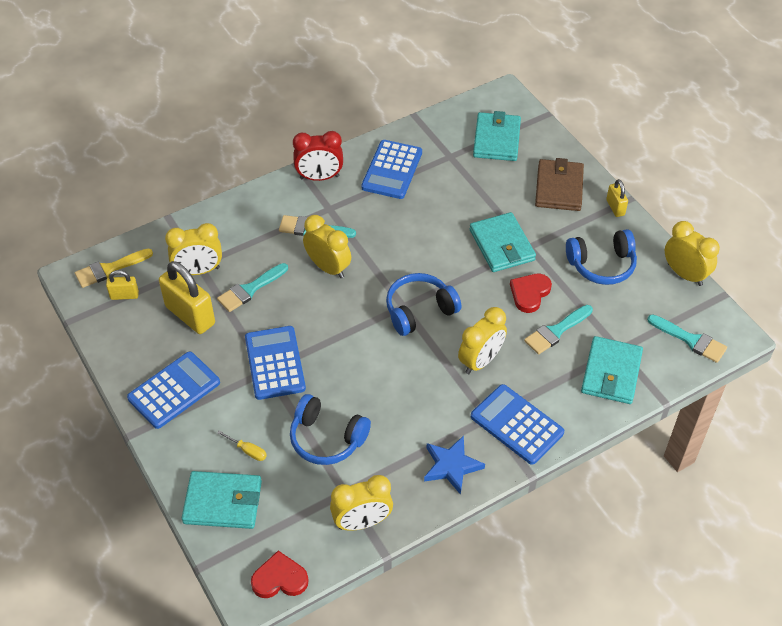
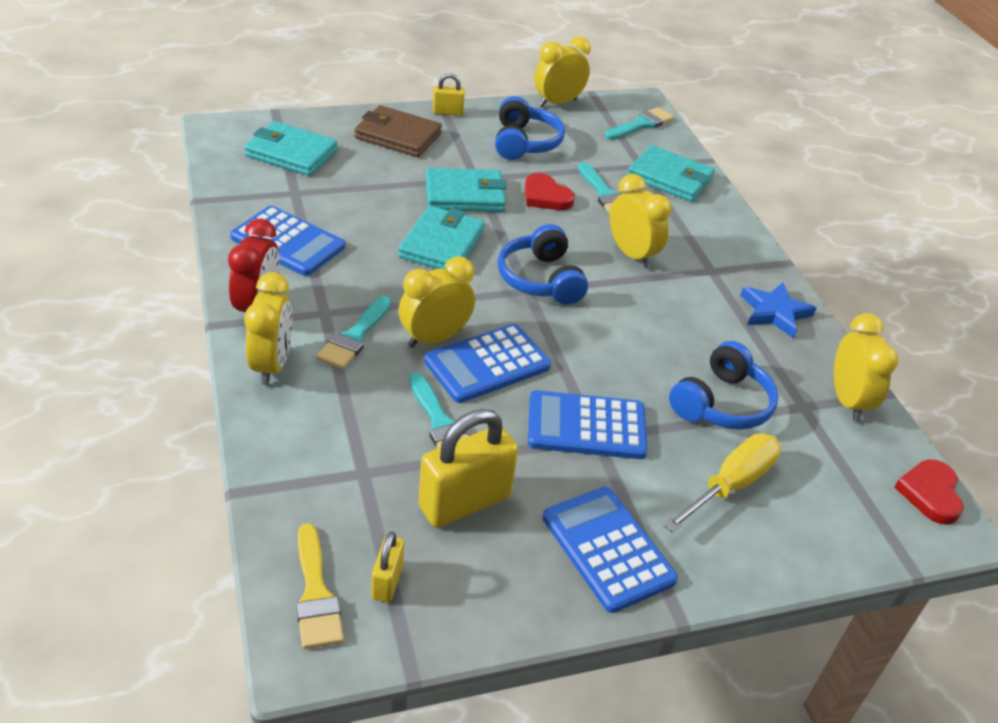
camera: 80 degrees left, 10 degrees down
(198, 271) = (376, 475): yellow clock -> yellow clock (272, 365)
(223, 502) = (813, 528): turquoise wallet -> turquoise wallet (442, 244)
(247, 450) = (730, 485): yellow screwdriver -> yellow screwdriver, size x2.05
(516, 424) = (725, 253): blue calculator -> blue calculator (487, 364)

